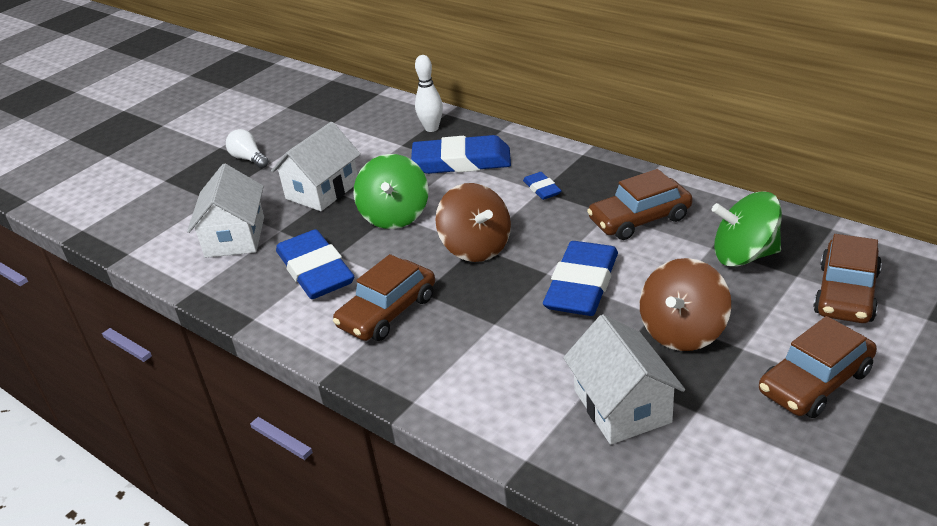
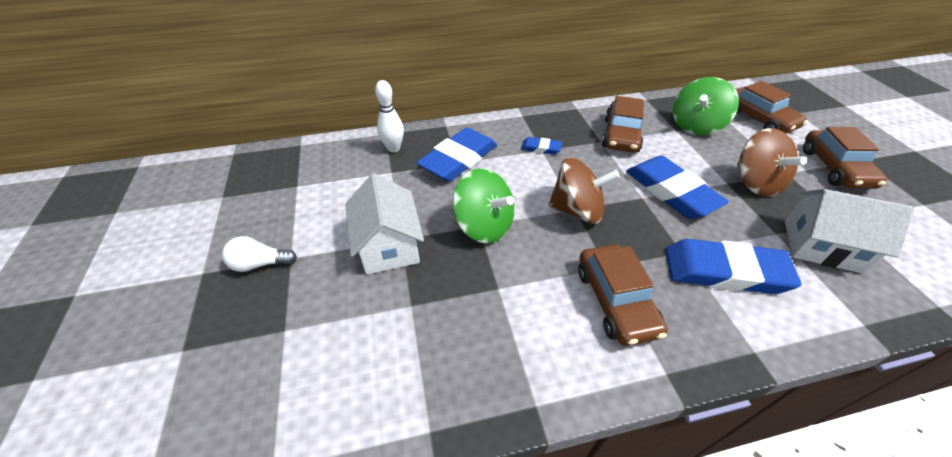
camera: 55 degrees left, 10 degrees up
(235, 237) = (377, 345): white house -> none
(315, 270) = (506, 315): blue eraser -> blue eraser (724, 271)

